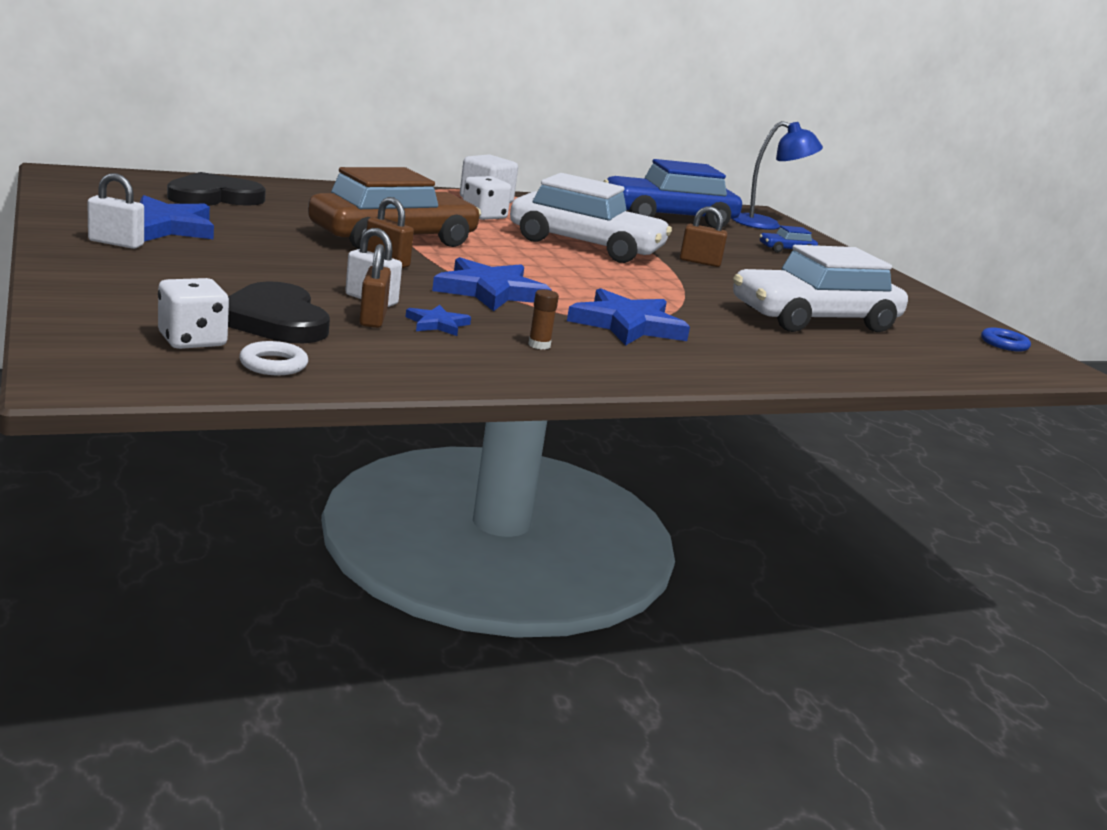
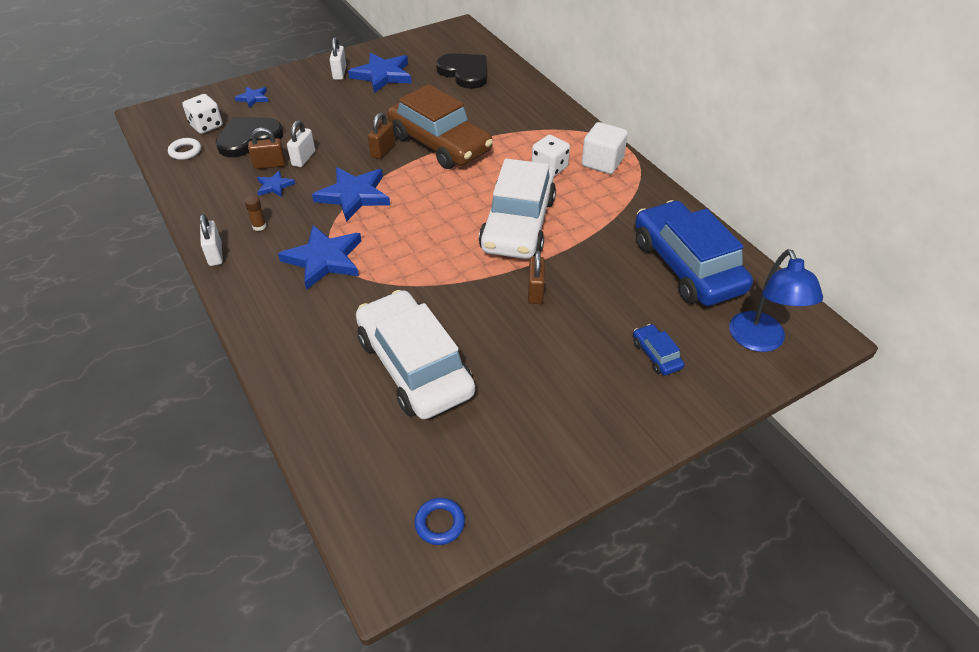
camera: 85 degrees right, 25 degrees up
(127, 299) = (253, 98): none -> blue star
(599, 377) = (215, 254): none -> white padlock

